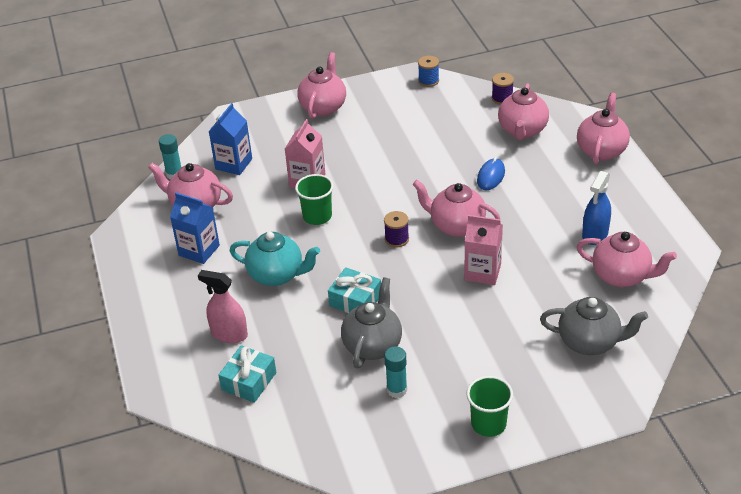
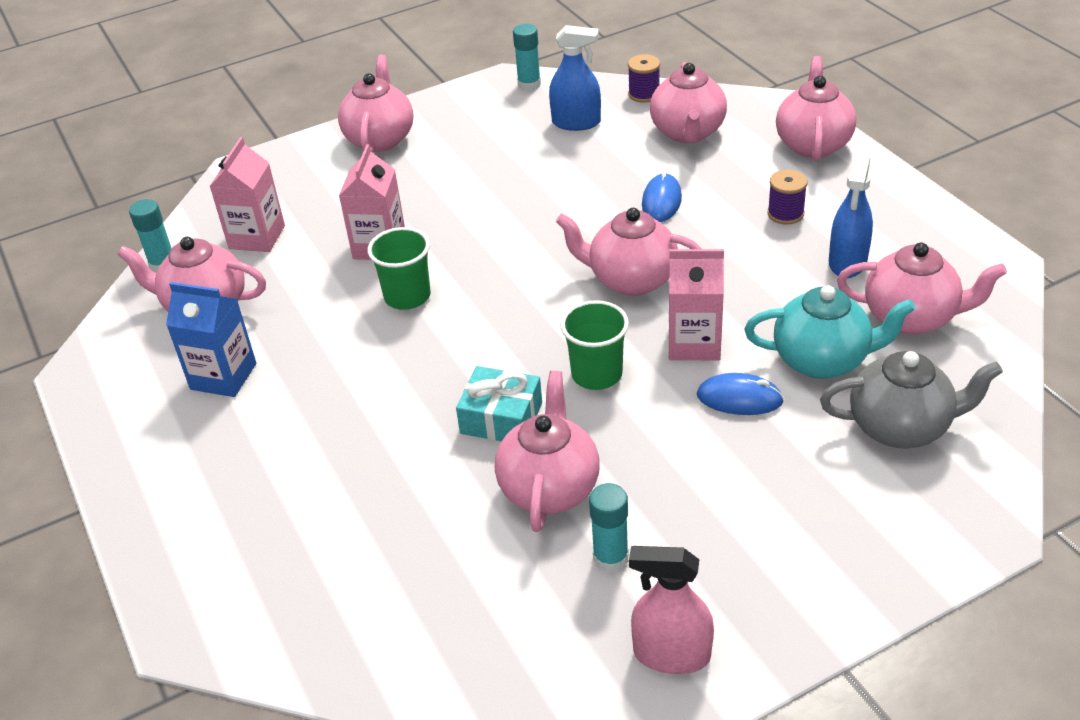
camera: 10 degrees left, 0 degrees up
(229, 334) = (299, 507): pink spray bottle -> pink spray bottle (671, 654)
(234, 164) = (257, 237): blue carton -> pink carton
(249, 381) = (350, 584): turquoise gift -> none
(277, 275) = (362, 397): turquoise teapot -> turquoise teapot (822, 360)
(373, 345) = (549, 487): grey teapot -> pink teapot
(397, 239) = (543, 313): purple spool -> purple spool (785, 214)
(428, 81) = (529, 85): blue spool -> turquoise glue stick
(452, 113) = (576, 122): none -> blue spray bottle
(488, 424) = (784, 592): green cup -> green cup (596, 374)
(499, 310) = (739, 398): none -> blue mouse

